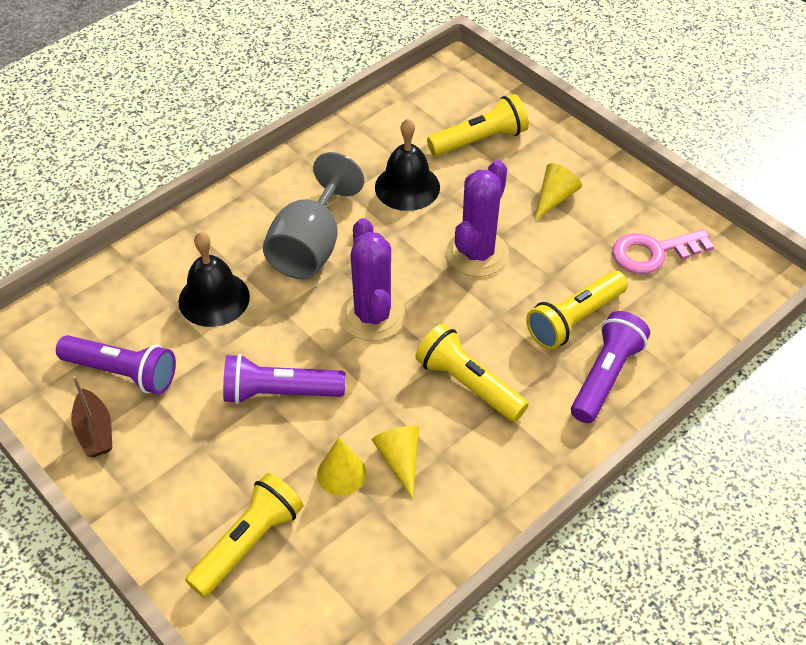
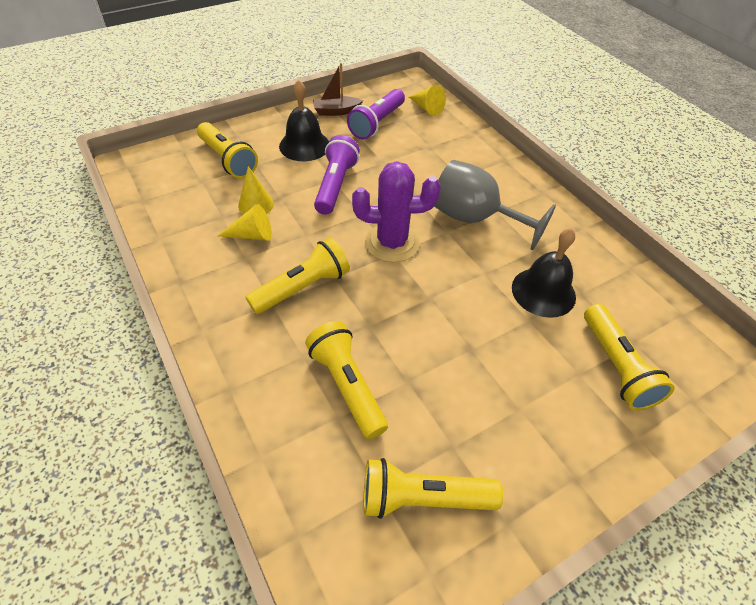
camera: 100 degrees right, 0 degrees up
(214, 298) = (430, 164): black bell -> black bell (304, 145)
(477, 253) = (449, 326): purple cactus -> none
(554, 198) = (522, 416): yellow cone -> yellow cone (427, 108)
(605, 376) = (271, 392): purple flashlight -> none
(653, 252) = (423, 498): pink key -> yellow flashlight

